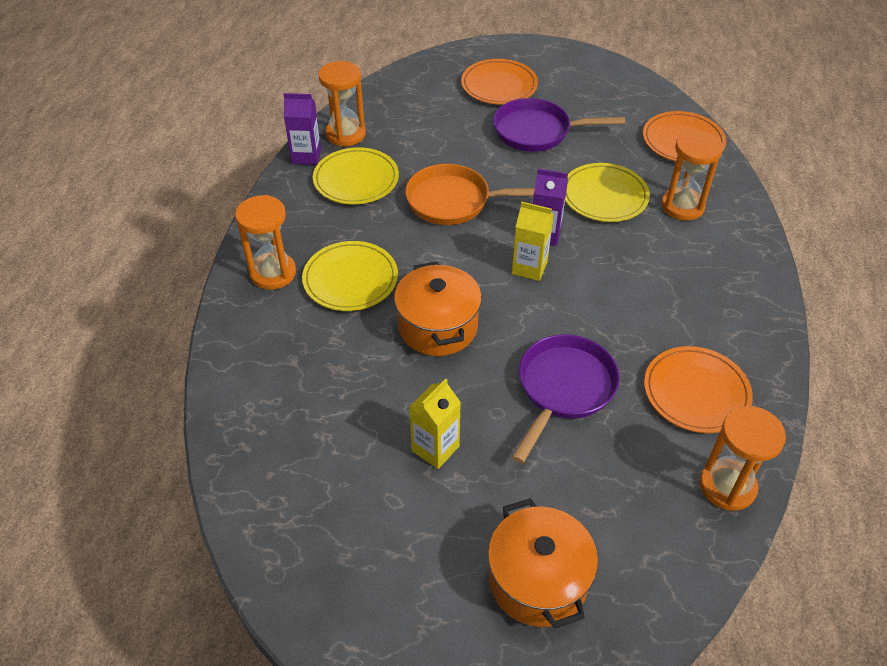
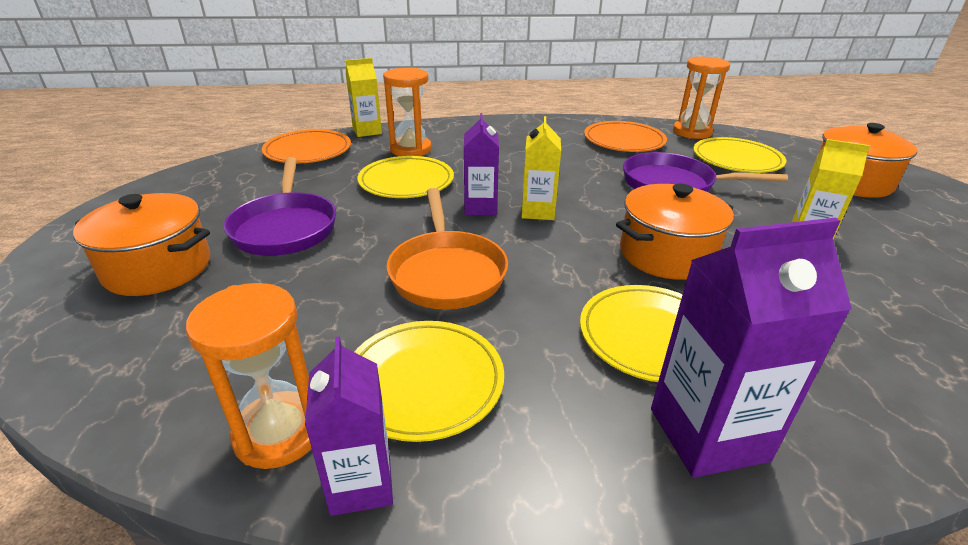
camera: 105 degrees left, 15 degrees down
(273, 273) = (708, 434): orange hourglass -> purple carton
(499, 86) = (158, 268): orange plate -> orange pot
(623, 488) = (736, 160): none -> yellow plate
(736, 180) = (367, 131): none -> yellow carton

